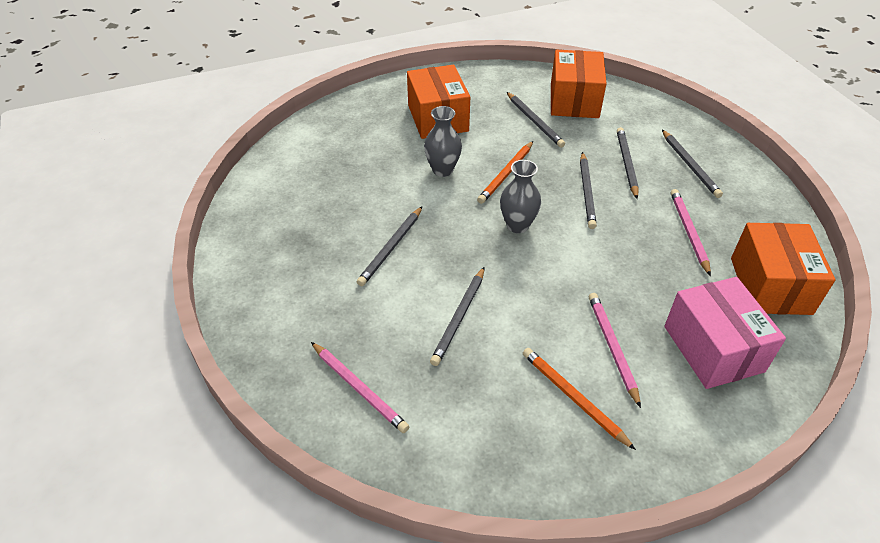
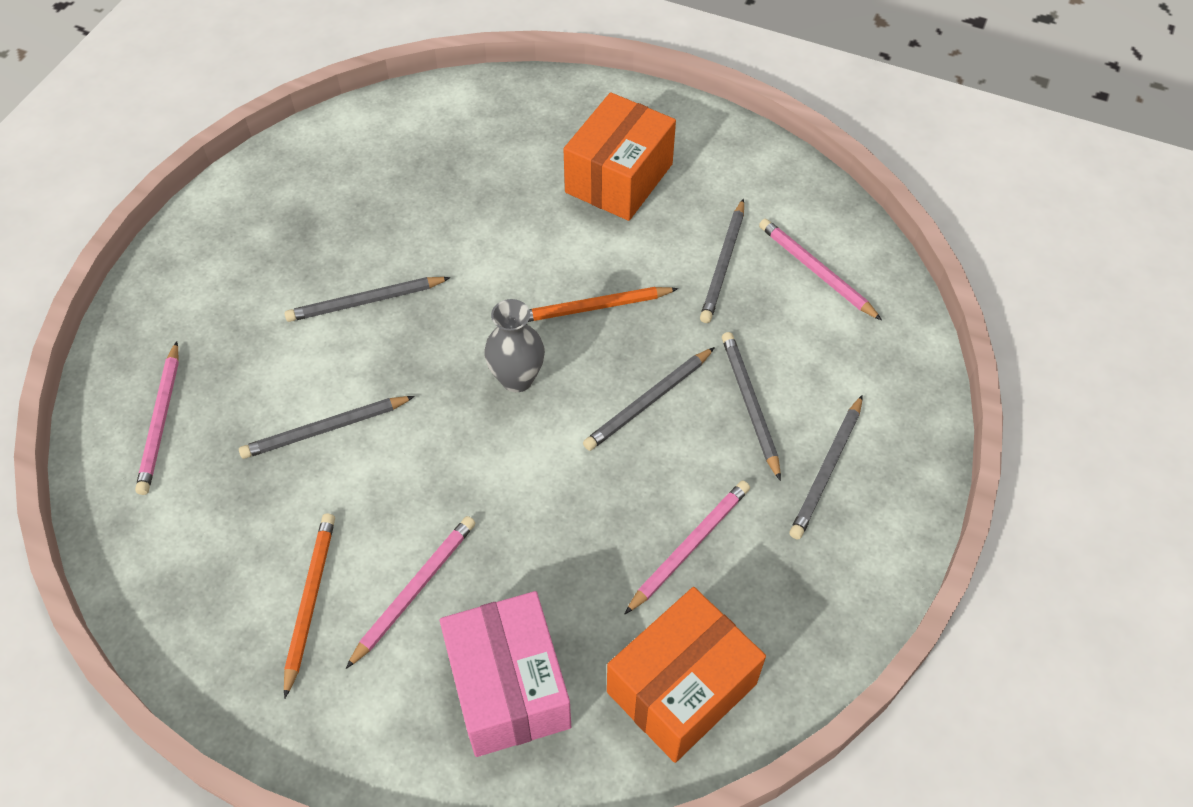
camera: 45 degrees right, 10 degrees up
(442, 170) = (534, 249): grey vase -> none
(574, 100) = (816, 271): orange box -> pink pencil
(626, 164) = (750, 405): grey pencil -> grey pencil turned 60 degrees counterclockwise
(713, 348) = (508, 687): pink box -> pink box turned 45 degrees counterclockwise

